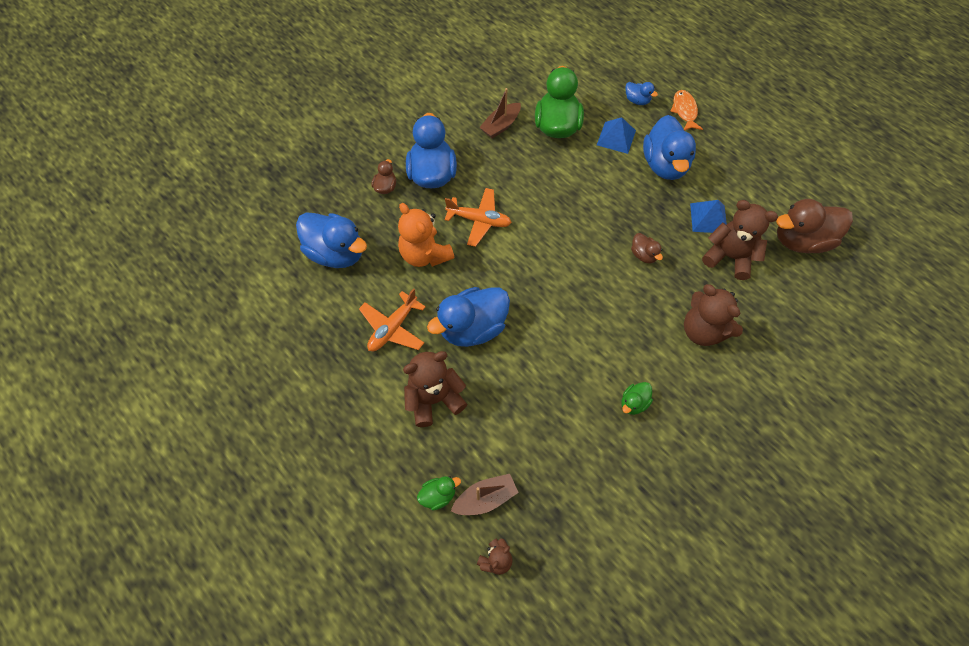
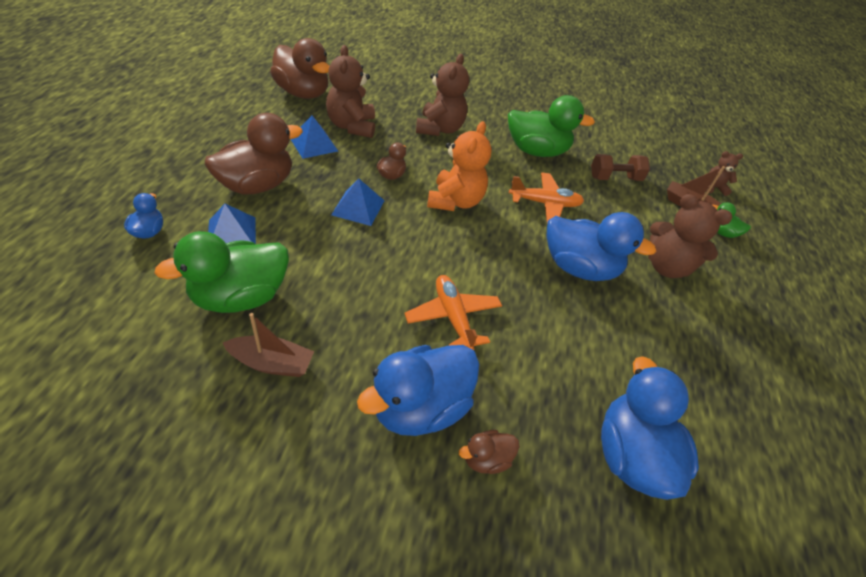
camera: 130 degrees left, 15 degrees down
(393, 328) = (647, 334): orange plane -> orange plane (545, 203)
(425, 254) = (542, 350): orange teddy bear -> orange teddy bear (455, 201)
(559, 453) = (615, 178): none -> brown dumbbell
(612, 215) = (358, 207): none -> blue pyramid
(633, 403) = (536, 151): green duck -> green duck, size x2.13
(664, 165) = (257, 185): blue duck -> brown duck
(684, 111) = (153, 187): orange fish -> none

